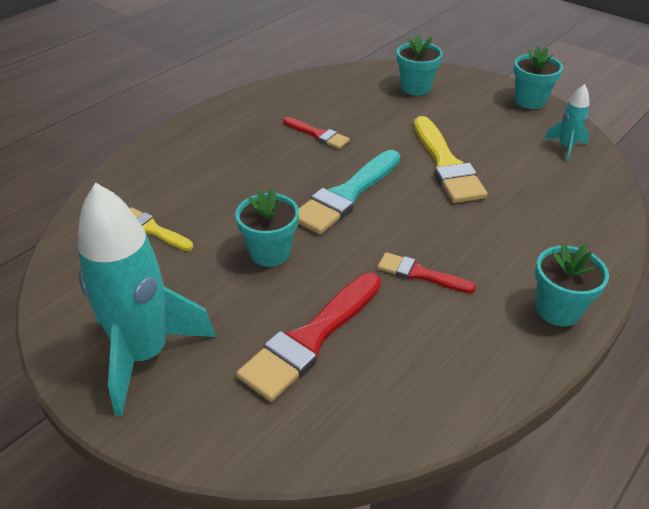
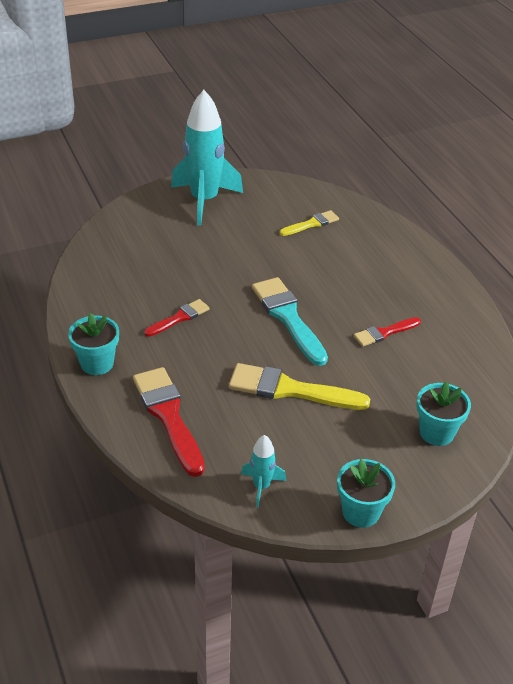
camera: 115 degrees right, 0 degrees up
(270, 253) = (251, 263): turquoise flower pot -> none
(310, 339) = (166, 255): red brush -> red brush (168, 416)

